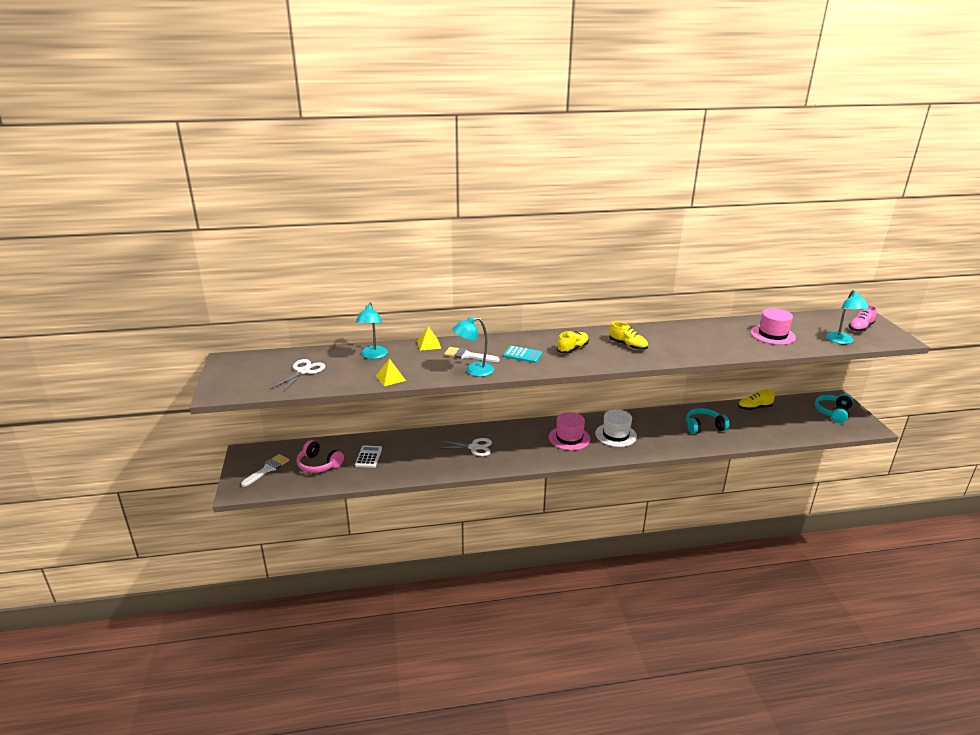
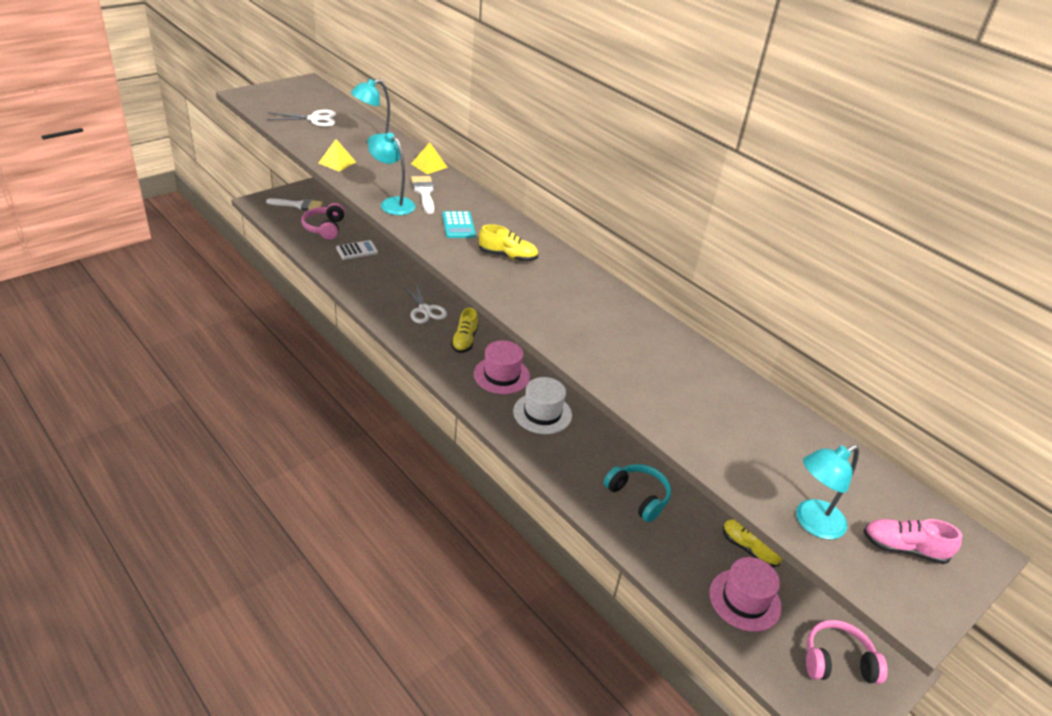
camera: 55 degrees right, 10 degrees up
(628, 345) = (559, 296): yellow shoe -> yellow shoe (464, 341)
(772, 335) = (744, 433): pink hat -> pink hat (745, 600)
(833, 412) = (837, 661): turquoise headphones -> pink headphones

